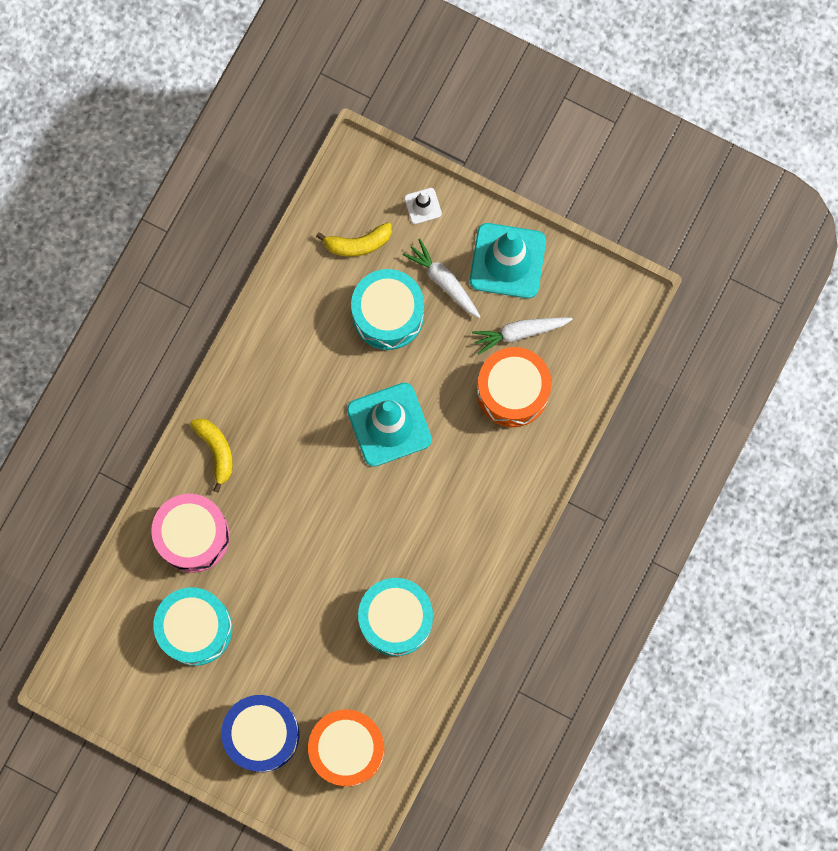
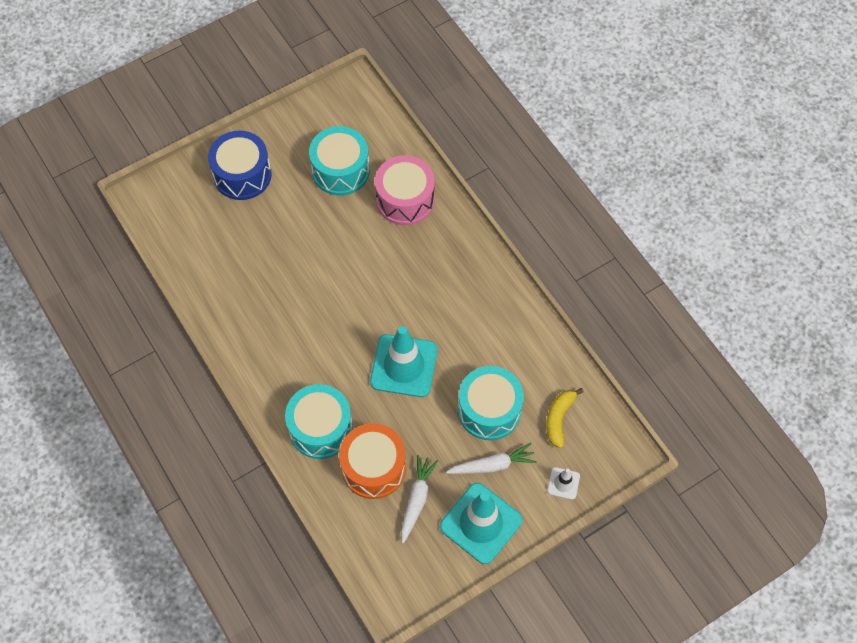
camera: 120 degrees right, 15 degrees down
(216, 451) = (456, 243): yellow banana -> none
(347, 749) = (195, 220): orange drum -> none
(396, 619) = (260, 296): turquoise drum -> turquoise drum (321, 428)

